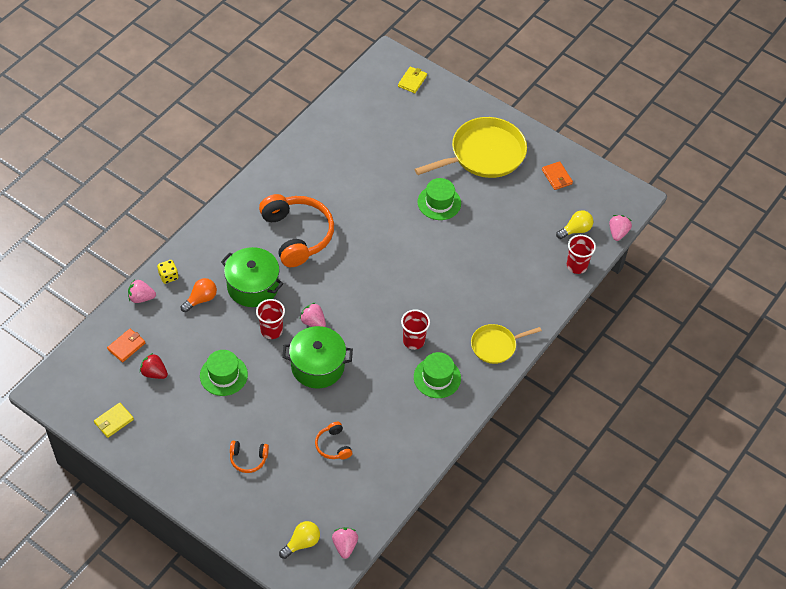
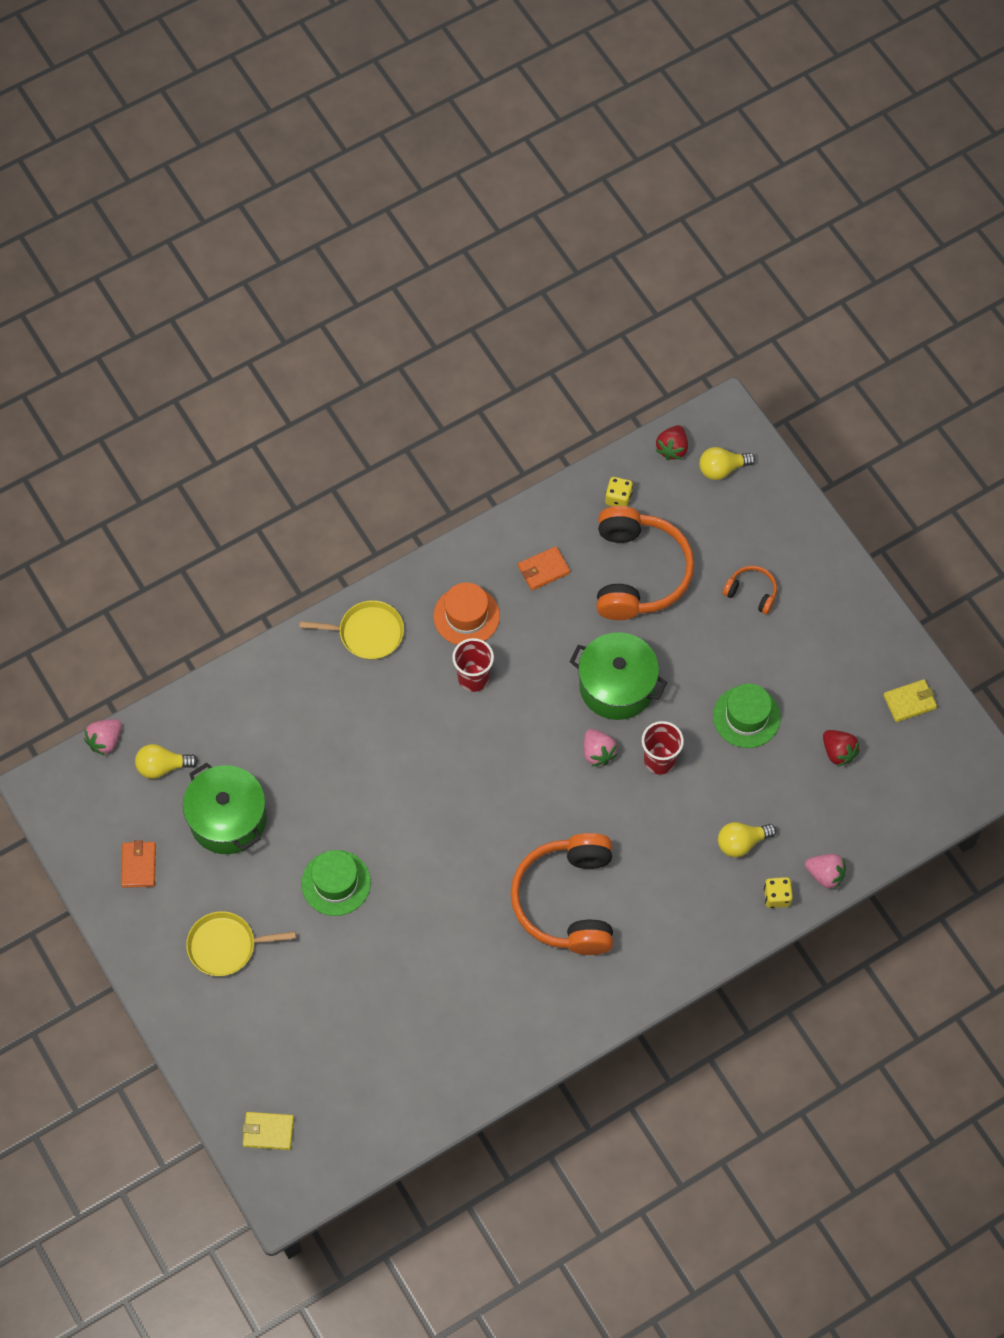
camera: 155 degrees left, 10 degrees up
(126, 346) = (865, 805): orange wallet -> orange wallet (543, 570)
(201, 299) = (741, 843): orange light bulb -> yellow light bulb
(253, 286) = (662, 838): green pot -> green pot (228, 819)
(333, 445) = (638, 573): orange headphones -> orange headphones, size x2.20
(345, 546) = (672, 449): pink strawberry -> red strawberry
(369, 494) = (618, 498): none -> yellow dice
(412, 81) = (268, 1131): yellow wallet -> yellow wallet turned 45 degrees clockwise
(437, 377) = (466, 616): green hat -> orange hat
(484, 154) = (225, 946): yellow pan -> yellow pan, size x0.55
(577, 266) = (193, 710): red cup -> none

